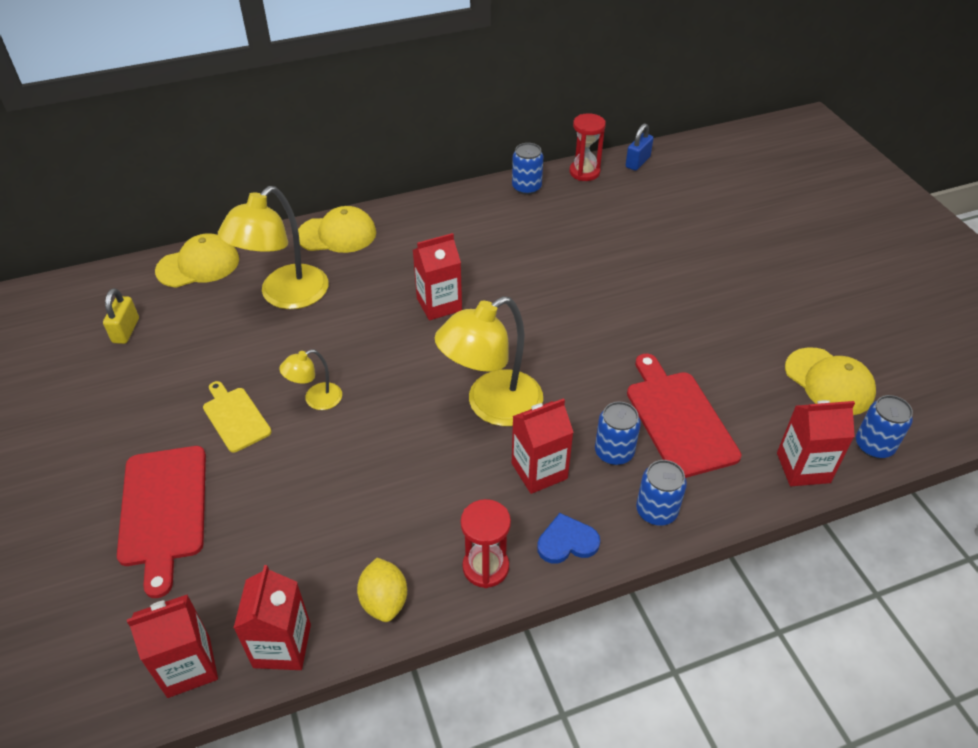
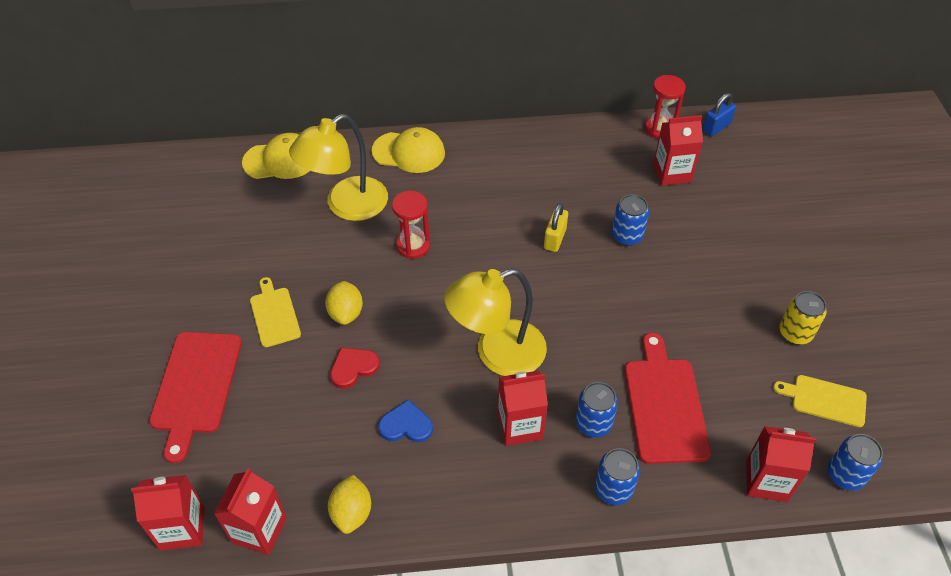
camera: 15 degrees right, 5 degrees up
(126, 330) = (205, 212): yellow padlock -> yellow padlock (554, 239)
(316, 400) = (346, 313): yellow lamp -> yellow lemon
(340, 452) = (353, 368): none -> red heart
(439, 304) = (480, 242): red carton -> red carton (672, 173)
(485, 567) = (445, 504): red hourglass -> red hourglass (413, 246)
(526, 187) = (598, 135): blue can -> blue can (627, 236)
(567, 542) = (523, 498): blue heart -> blue heart (406, 425)
(778, 327) = (795, 333): none -> yellow can
(829, 381) = (825, 400): yellow cap -> yellow cutting board

